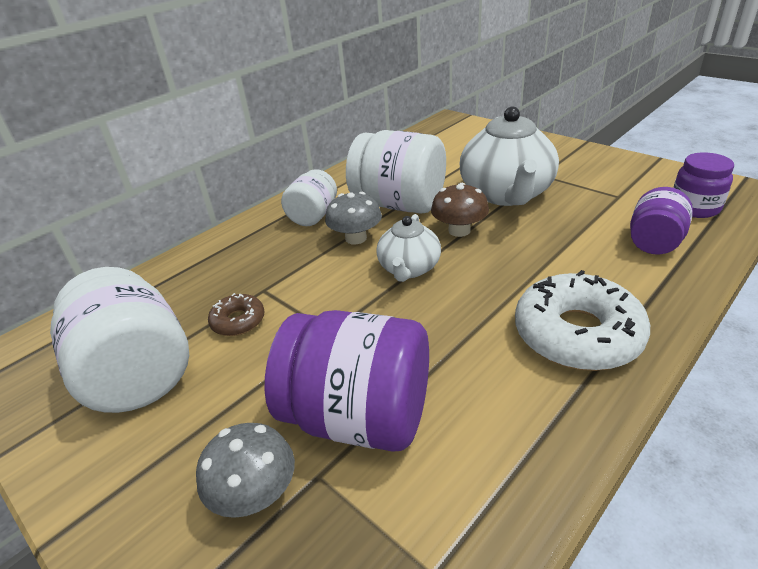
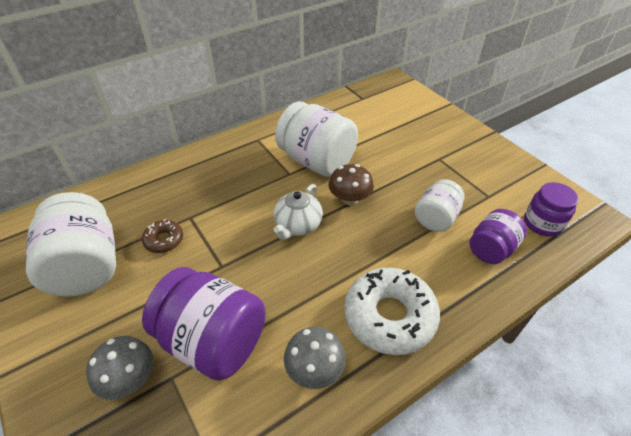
camera: 10 degrees right, 10 degrees up
(313, 216) = (249, 157): white jar -> white jar (436, 218)
(356, 238) = (271, 186): grey mushroom -> grey mushroom (314, 369)
(506, 194) = (402, 172): white teapot -> none

